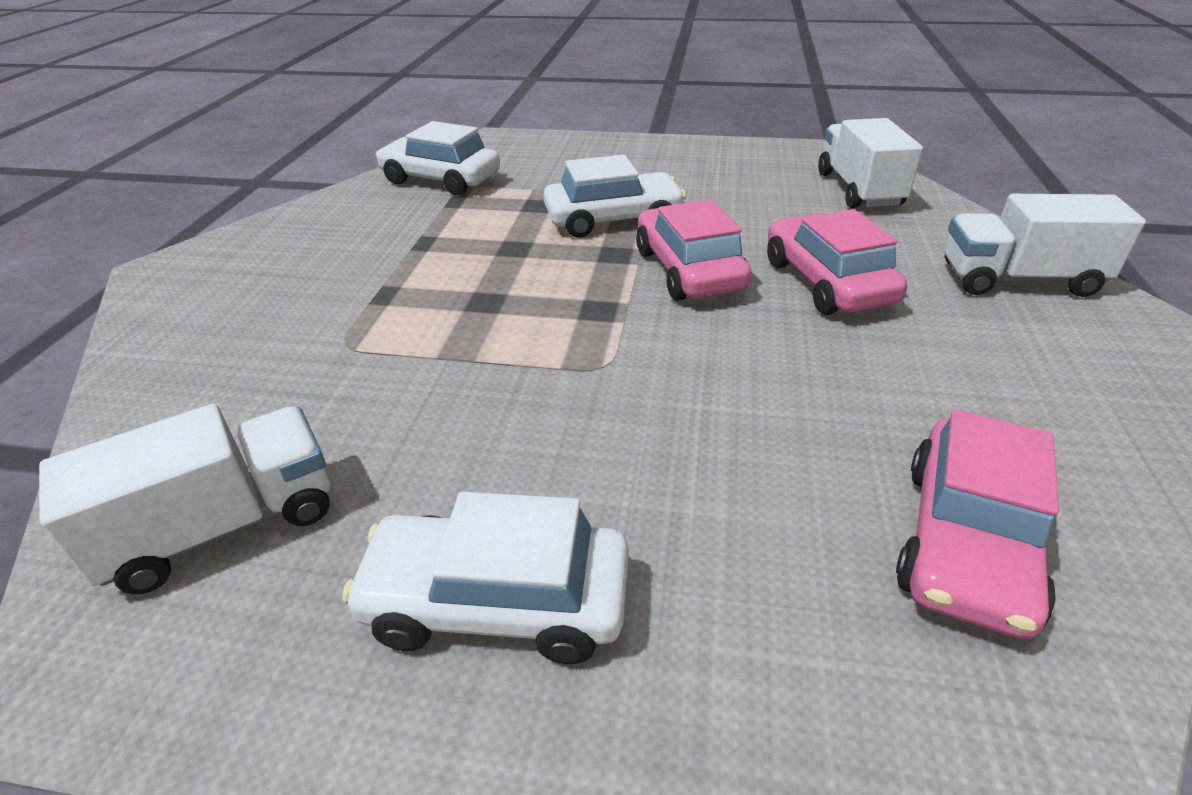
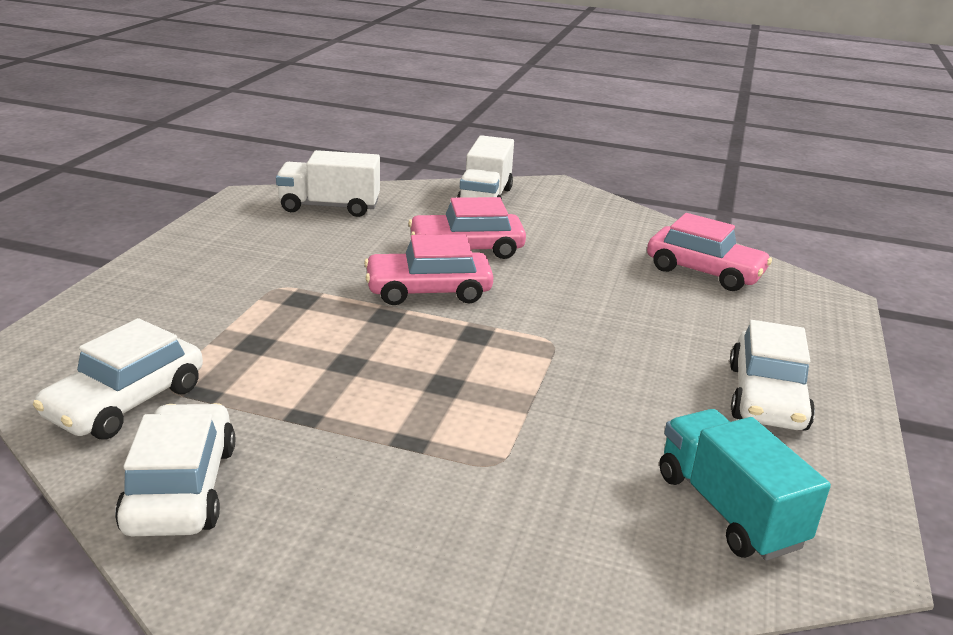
camera: 85 degrees left, 10 degrees down
(223, 527) = (728, 509): white truck -> turquoise truck
(613, 219) = (316, 309): white car -> white car (181, 488)

